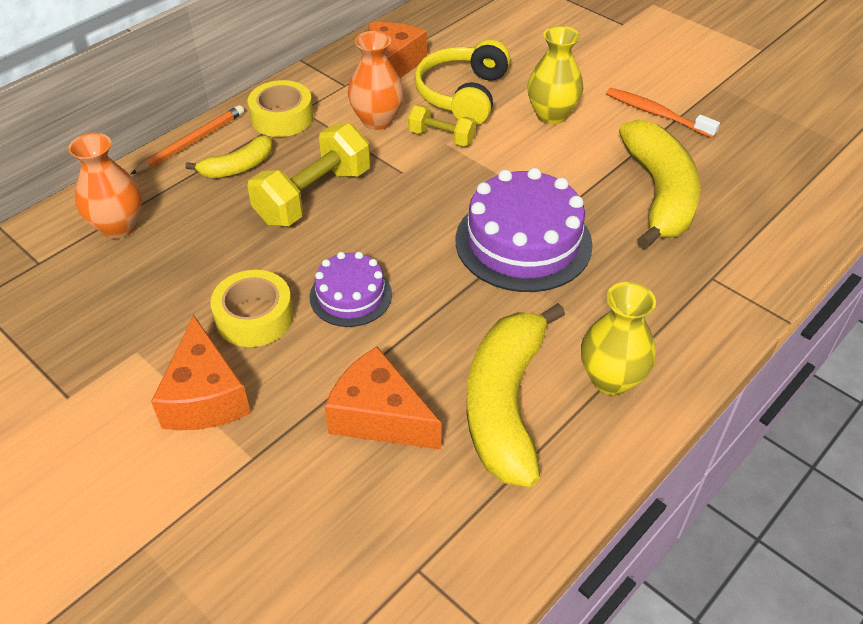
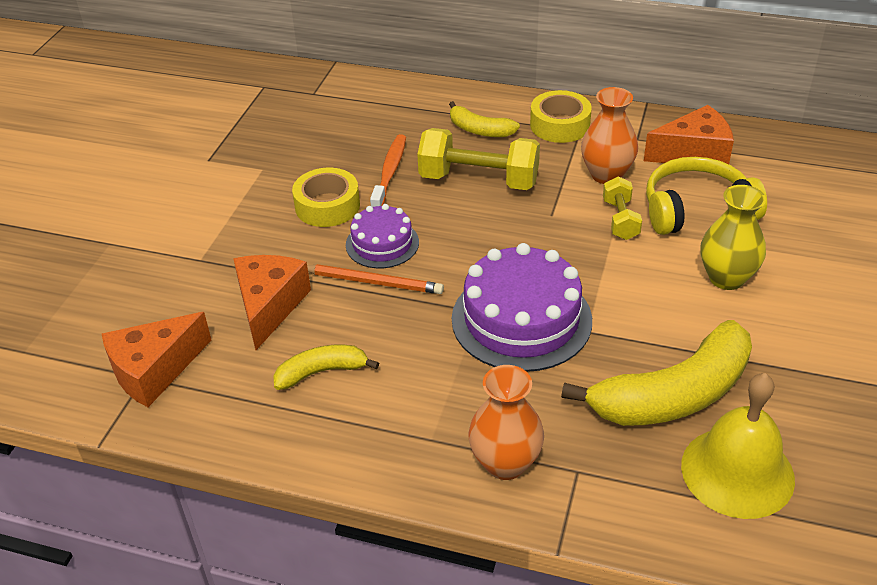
camera: 65 degrees right, 5 degrees down
(118, 227) = (371, 108): orange vase -> orange vase (505, 463)
(191, 142) = (487, 97): orange pencil -> orange pencil (372, 282)
(205, 396) = (240, 215): orange cheese -> orange cheese (154, 370)
(506, 404) = (321, 372): yellow banana -> yellow banana, size x0.52
(611, 379) = (389, 431): yellow vase -> none
(656, 114) = (811, 355): orange toothbrush -> orange toothbrush (389, 172)
(749, 196) = (737, 472): none -> yellow bell

